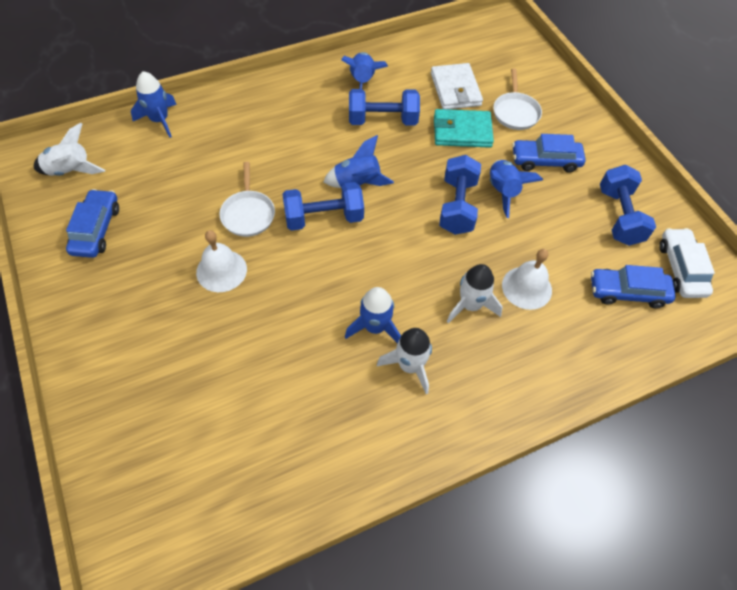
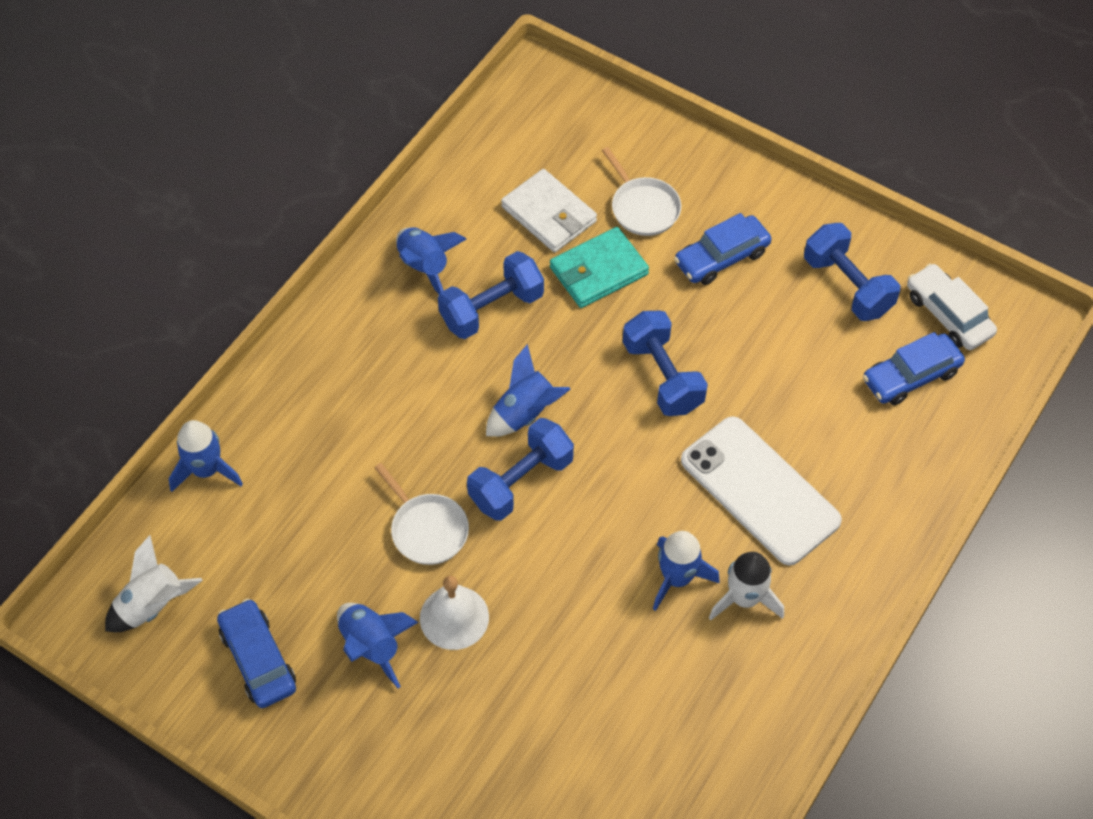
camera: 30 degrees left, 0 degrees up
(470, 305) = (760, 490): white rocket -> white phone
(503, 191) = (700, 327): blue rocket -> blue rocket (372, 645)
(526, 287) = (804, 433): white bell -> none

